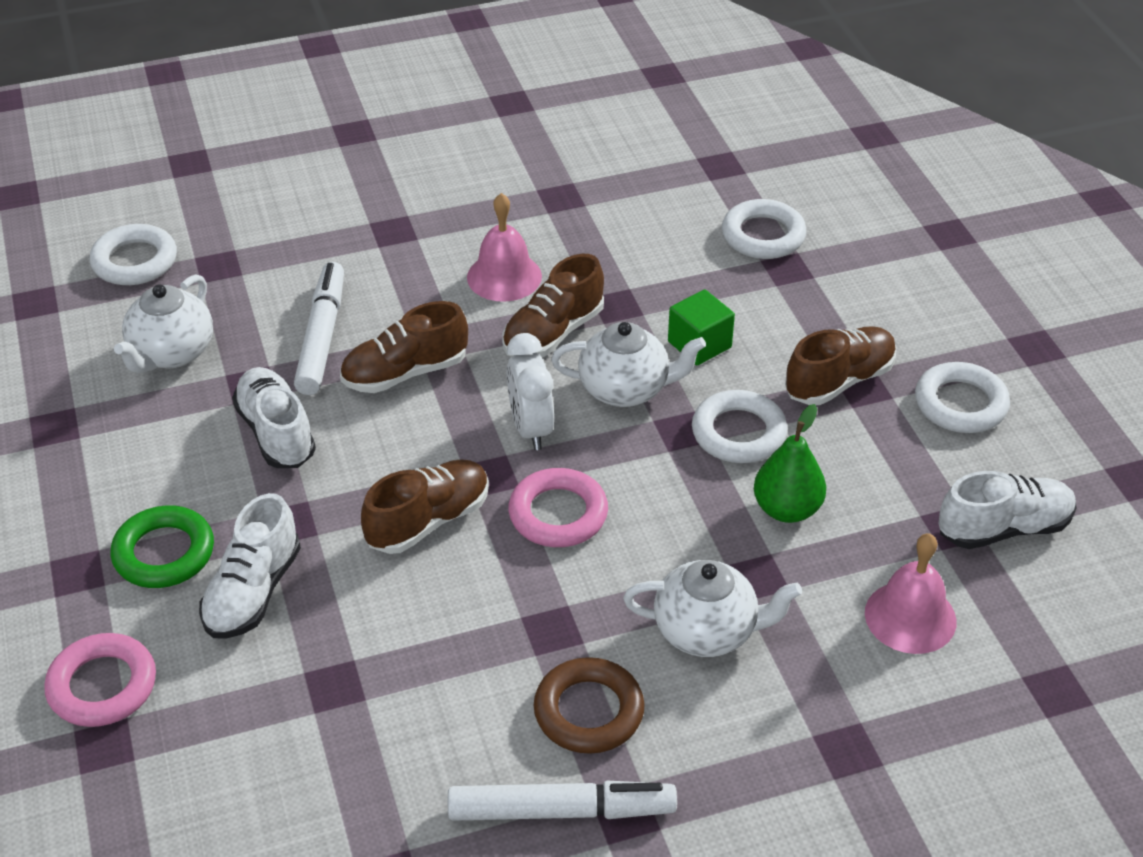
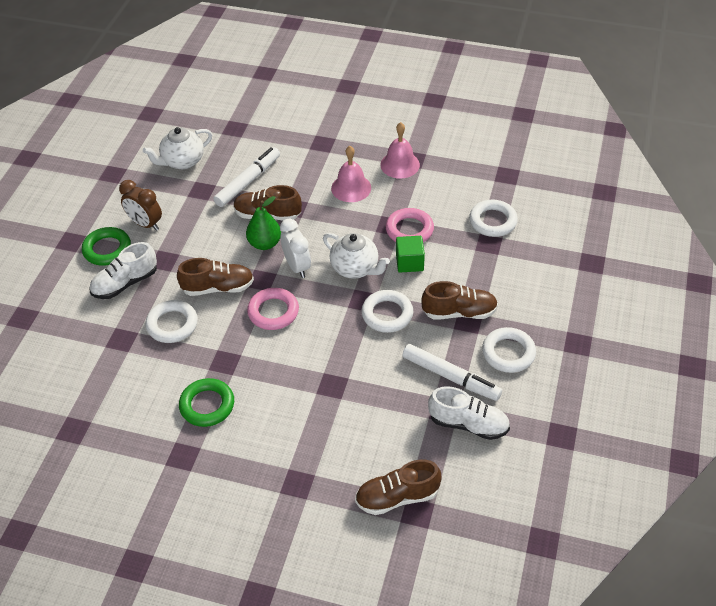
camera: 35 degrees right, 5 degrees up
(102, 686) = (41, 293): pink ring -> pink ring (409, 230)
(135, 261) = (203, 111): white ring -> white ring (172, 324)
(198, 480) = (145, 224): none -> brown clock
(276, 433) = (192, 217): white shoe -> none
(530, 428) = (297, 266): white clock -> white clock turned 135 degrees clockwise
(553, 333) = (348, 225): brown shoe -> brown shoe (397, 497)
(561, 811) = (159, 440): white marker -> white marker (451, 377)
(588, 711) = (207, 405): brown ring -> green ring
(707, 631) = (287, 398): white teapot -> none
(787, 509) = (375, 361): green pear -> green pear (265, 243)
(910, 617) = (382, 441): pink bell -> pink bell (400, 164)

